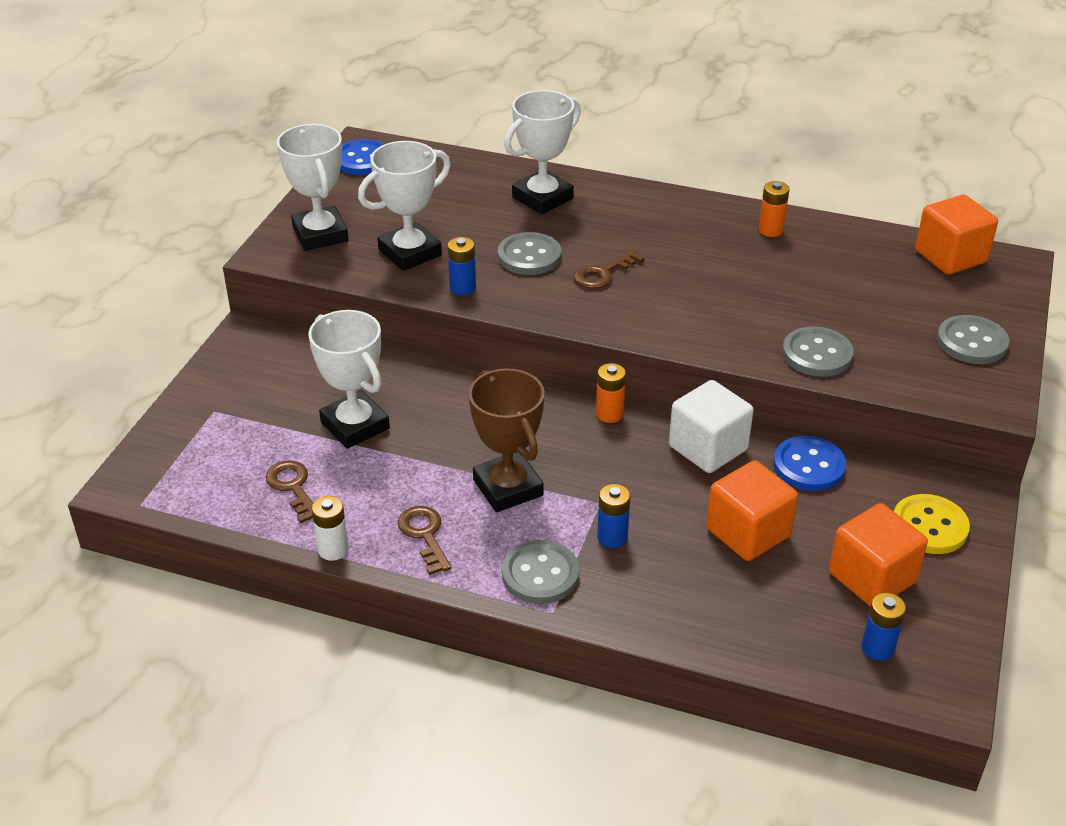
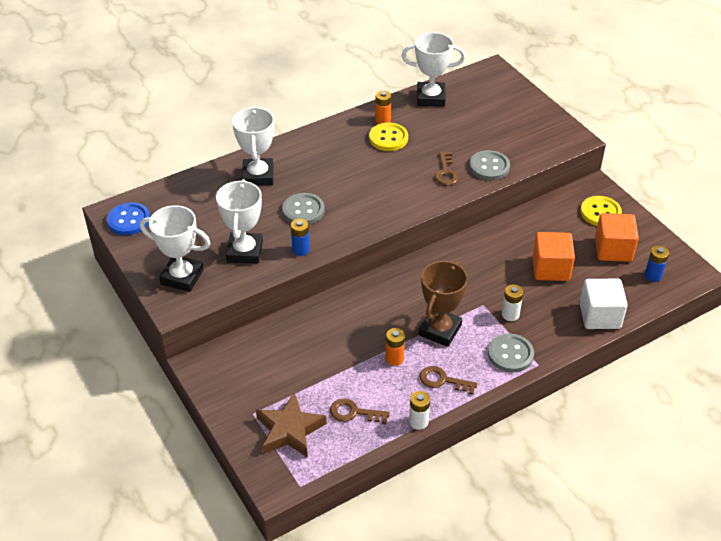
camera: 50 degrees left, 5 degrees up
(216, 451) = (290, 430): none -> brown star
(355, 425) = (330, 361): white trophy -> white trophy (431, 98)
(508, 488) = (440, 330): brown trophy -> brown trophy turned 75 degrees counterclockwise
(603, 273) = (349, 194): brown key -> brown key (446, 172)
(609, 414) = (425, 262): orange battery -> orange battery (394, 358)
(612, 537) = (510, 314): blue battery -> white battery
(708, 448) = (484, 245): white cube -> white cube (599, 316)
(744, 251) = (388, 138): none -> yellow button
(809, 466) = (528, 222): blue button -> none
(950, 257) = (467, 83): orange cube -> none
(972, 342) = (531, 118): grey button -> none

